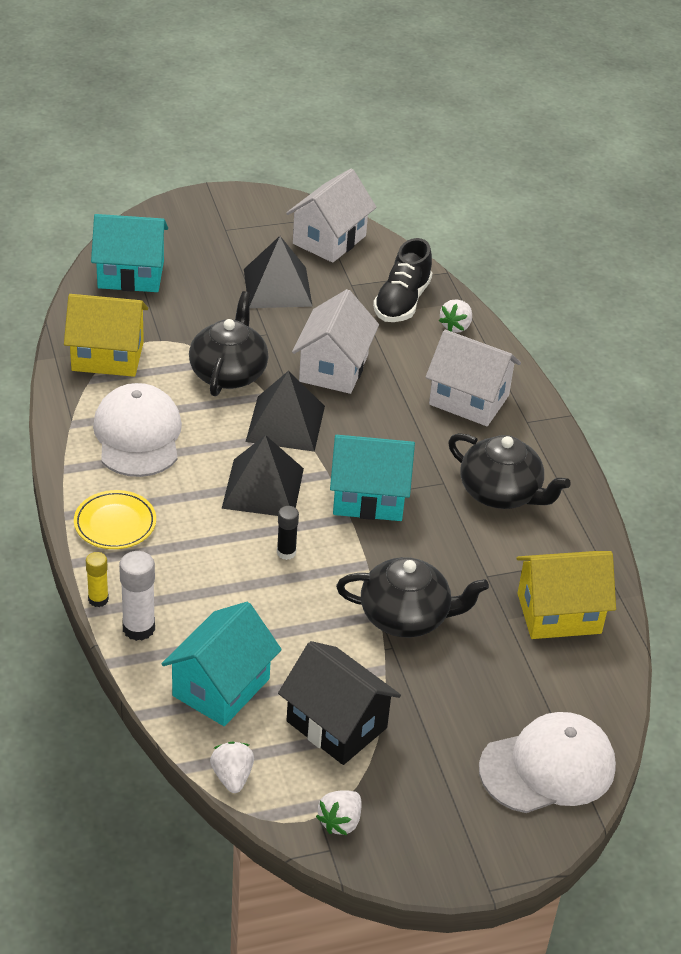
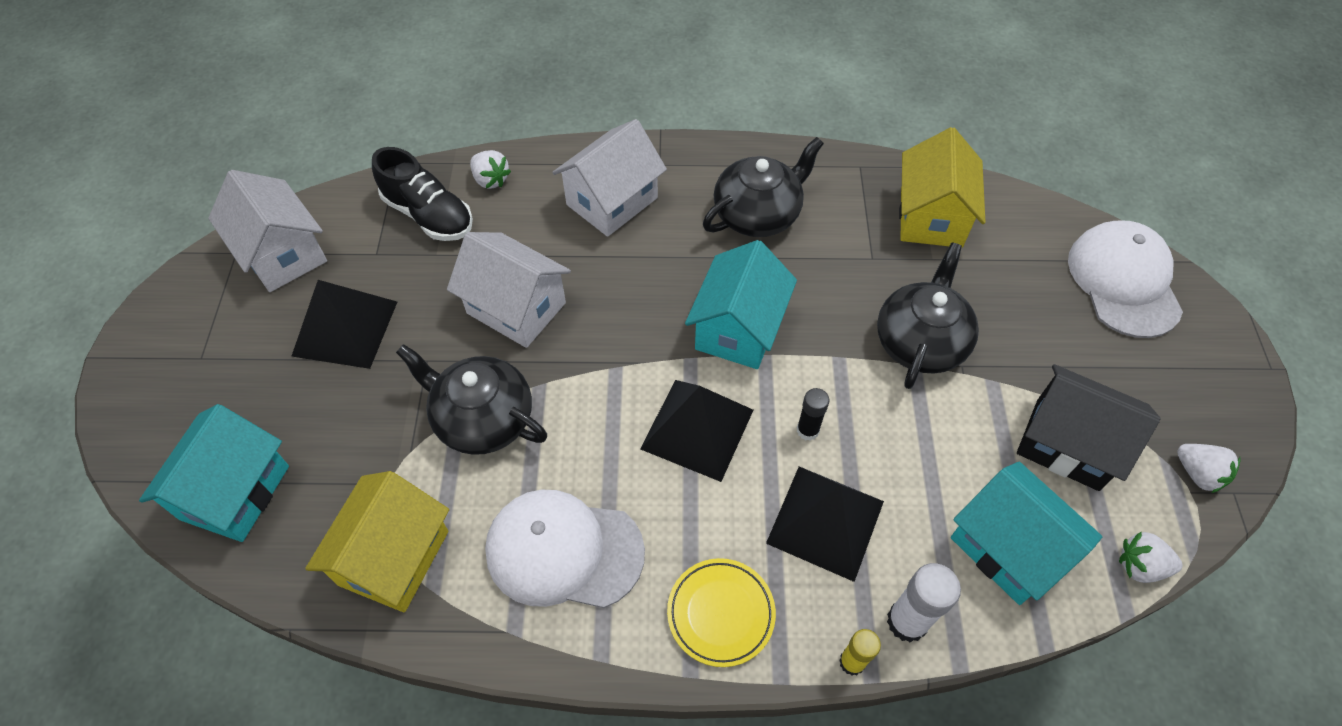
camera: 70 degrees left, 15 degrees up
(285, 423) = (594, 379): black pyramid -> black pyramid (825, 521)
(336, 724) = (1067, 444): black house -> black house turned 60 degrees clockwise

